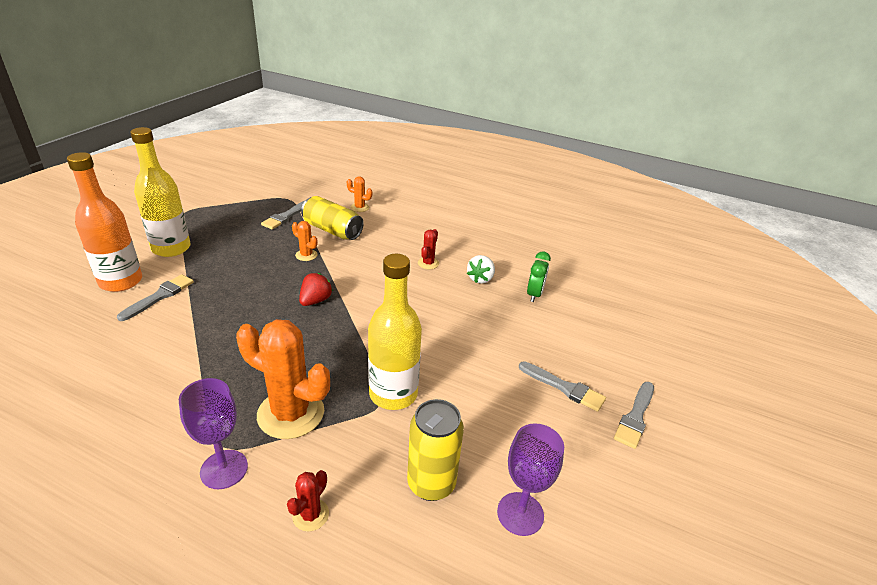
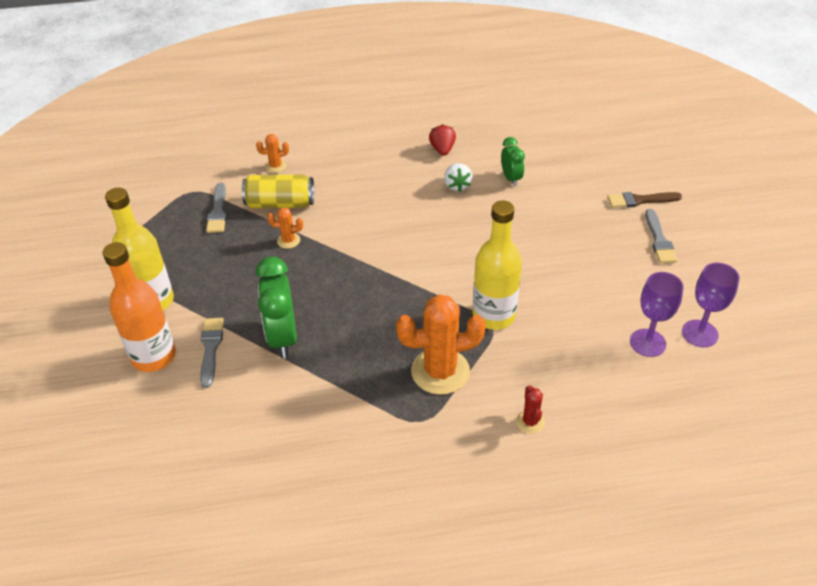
camera: 30 degrees left, 10 degrees up
(213, 316) = (283, 337): none -> green clock
(224, 469) = (442, 433): purple goblet -> purple goblet (699, 333)
(315, 301) = (349, 277): red strawberry -> red strawberry (442, 150)
(428, 263) = (401, 193): red cactus -> none
(431, 483) = (580, 358): yellow can -> none
(564, 387) = (599, 244): grey brush -> none
(648, 371) = (640, 200): none -> brown brush

